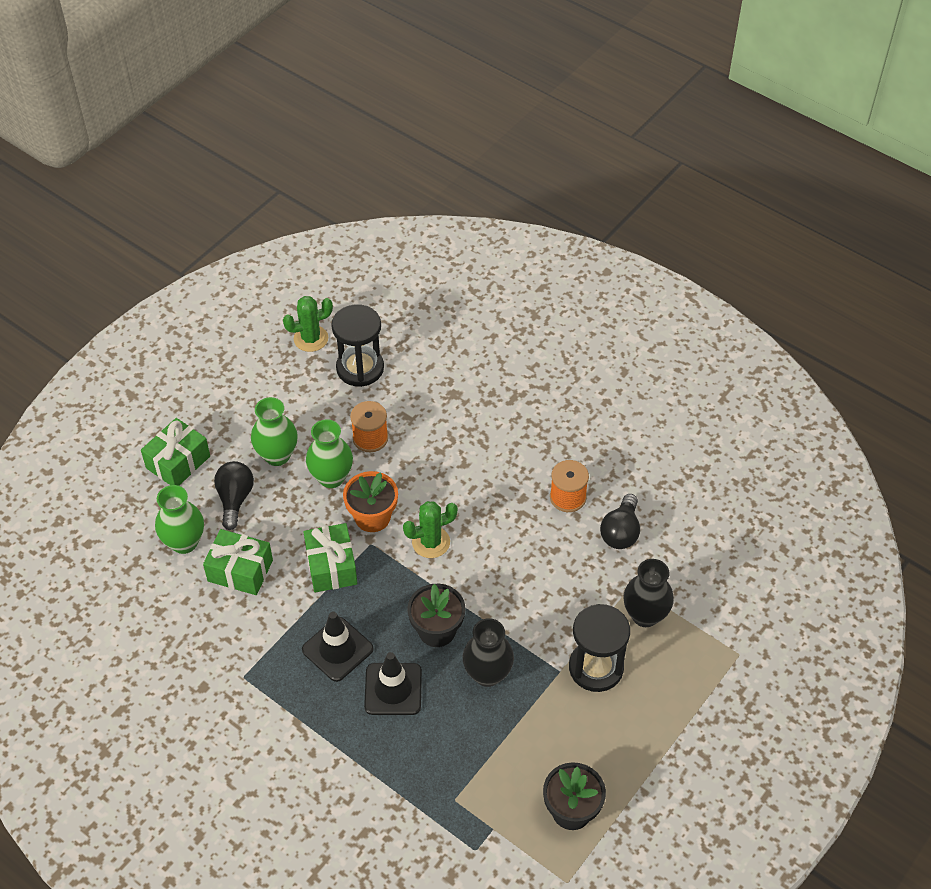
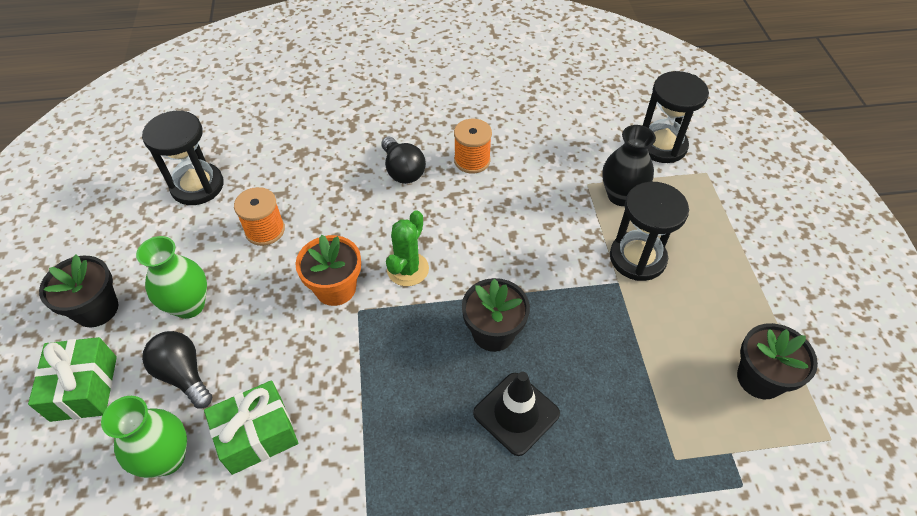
camera: 45 degrees left, 0 degrees up
(225, 414) = (96, 309): none -> black flower pot
(311, 339) = (125, 193): green cactus -> none
(331, 477) = (262, 285): green vase -> none
(331, 566) = (343, 357): green gift -> none
(337, 649) = (429, 424): black traffic cone -> none
(487, 674) = (572, 331): black vase -> none
(621, 532) = (536, 155): black light bulb -> black light bulb (402, 170)
(733, 604) = (662, 145): none -> black hourglass

